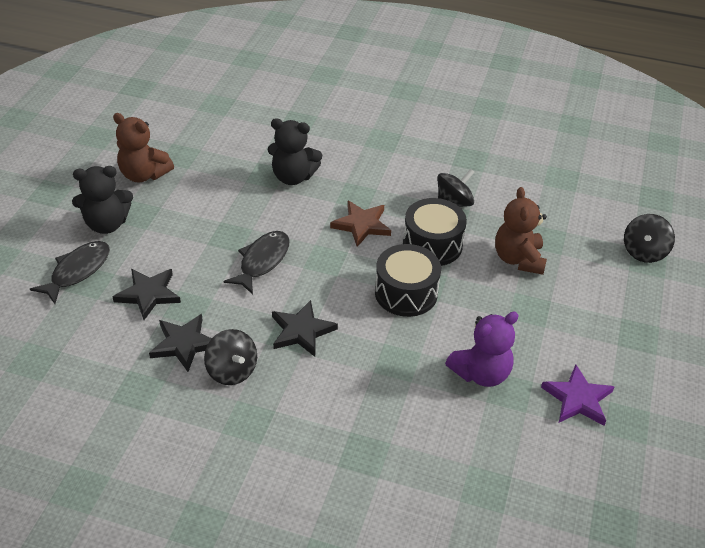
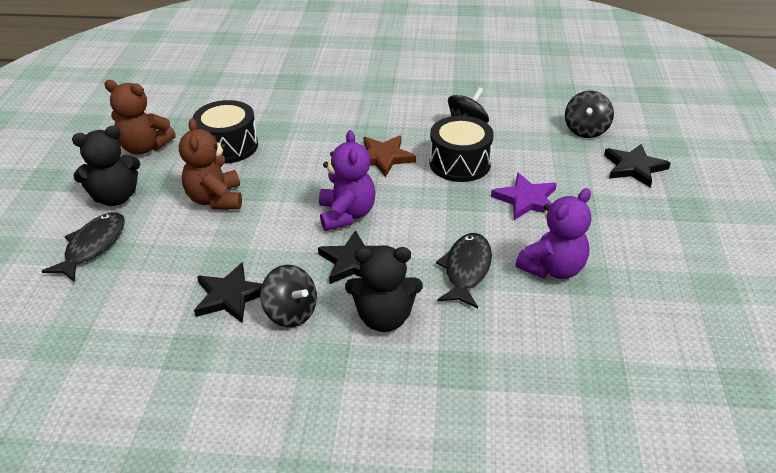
camera: 10 degrees left, 5 degrees down
(148, 294) = (178, 255): black star -> black star (634, 168)
(262, 261) = (292, 205): black fish -> black fish (466, 270)
(293, 177) = (300, 127): black teddy bear -> black teddy bear (384, 318)
(309, 281) = (346, 215): none -> purple teddy bear
(406, 293) = (449, 209): black drum -> black drum (228, 146)
(518, 259) = (548, 162): brown teddy bear -> brown teddy bear (215, 199)
(578, 399) = (658, 275): purple star -> purple star (526, 200)
(644, 252) = (662, 138): black spinning top -> black spinning top (586, 130)

